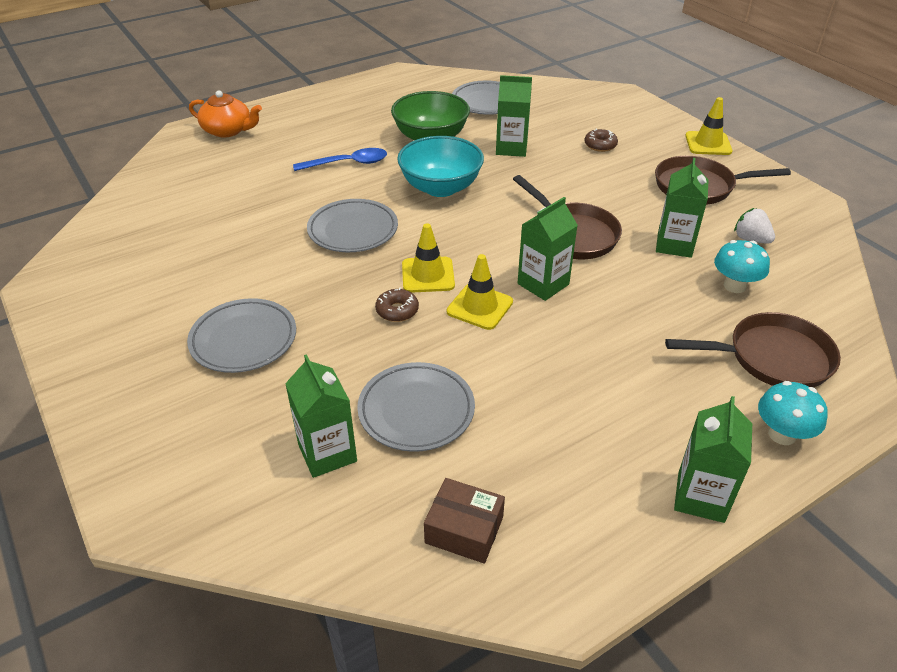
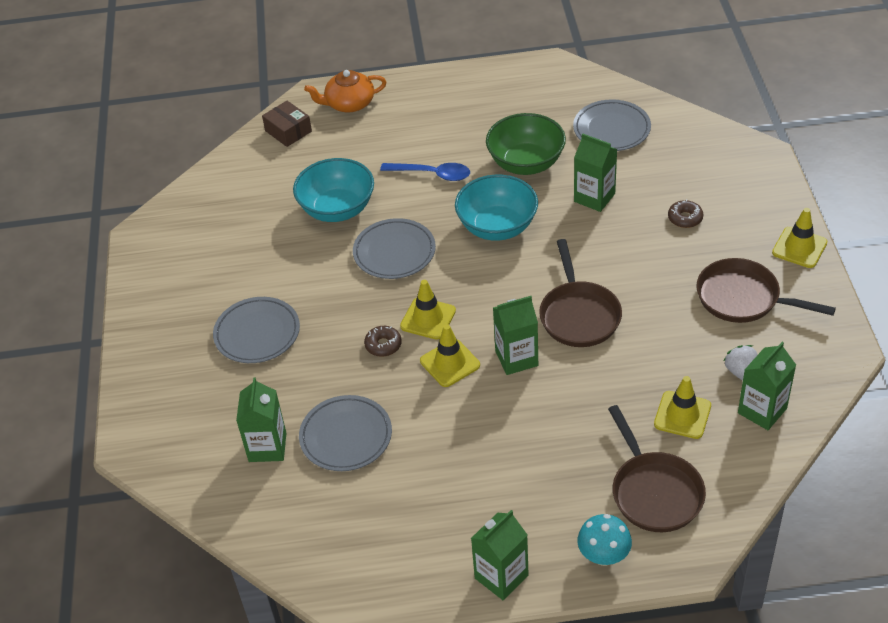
camera: 30 degrees right, 5 degrees up
(228, 130) = (349, 103): orange teapot -> orange teapot turned 120 degrees clockwise
(268, 210) = (337, 209): none -> turquoise bowl
(464, 530) = (324, 535): brown box -> brown box (288, 131)
(674, 245) = (663, 355): green carton -> green carton (762, 411)
(734, 286) = (682, 415): turquoise mushroom -> yellow traffic cone
(772, 358) = (654, 492): brown pan -> brown pan turned 45 degrees clockwise

